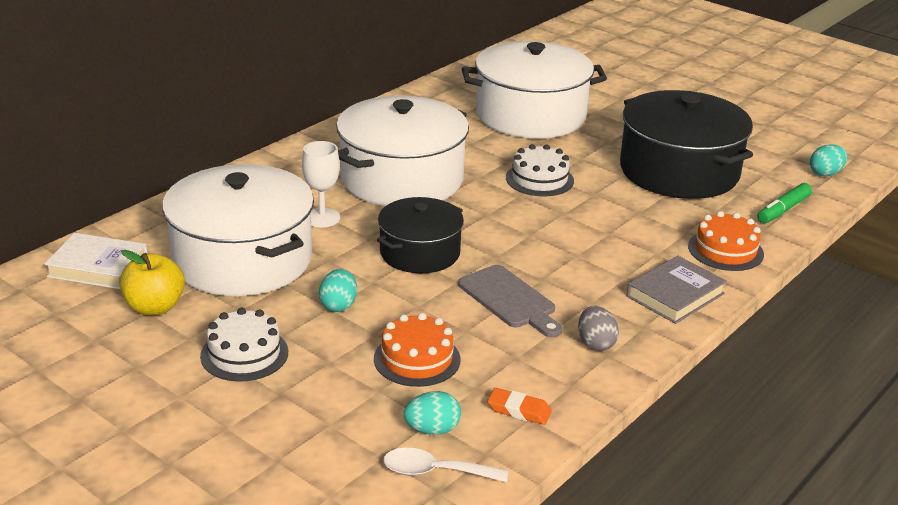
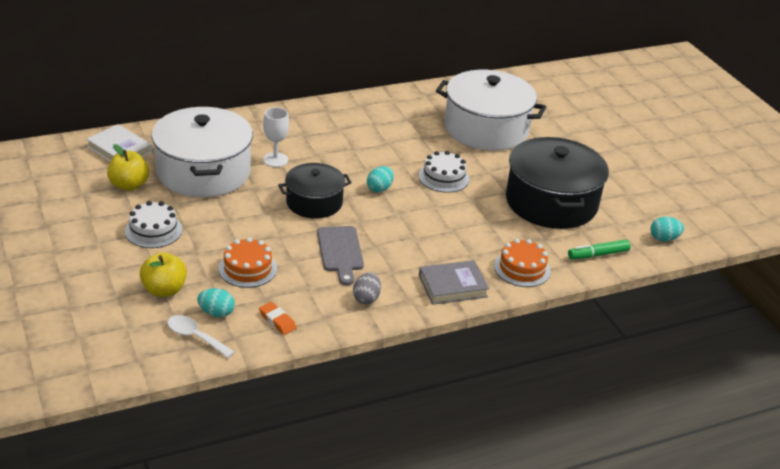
camera: 25 degrees right, 5 degrees up
(333, 426) = (164, 290): none -> yellow apple
(338, 305) = (233, 219): turquoise egg -> turquoise egg (379, 188)
(402, 179) = (351, 149): white pot -> none

